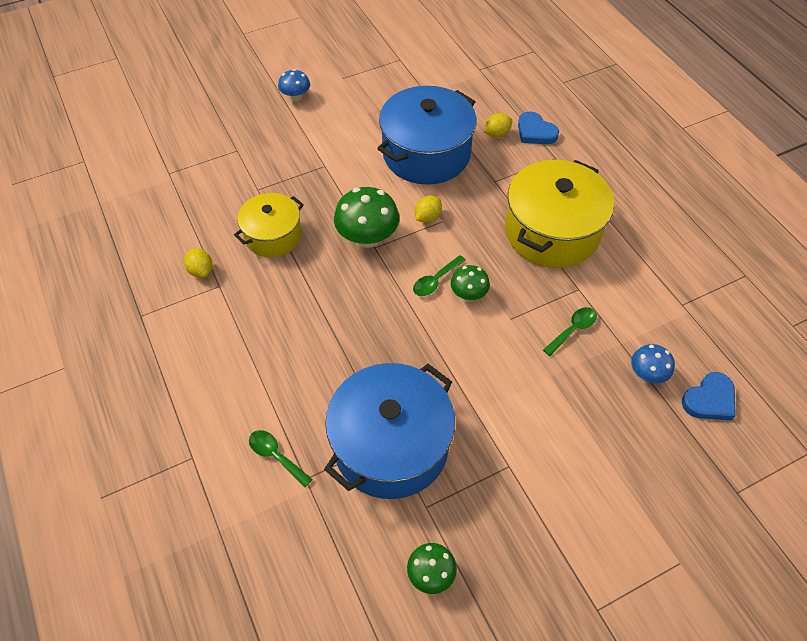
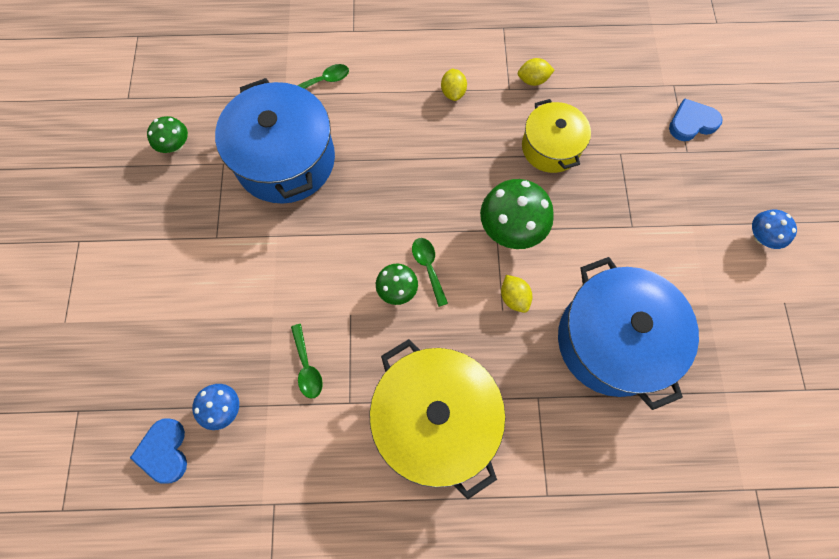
camera: 115 degrees right, 15 degrees up
(496, 134) = (617, 443): yellow lemon -> yellow lemon (453, 92)
(535, 132) = (603, 497): blue heart -> blue heart (691, 123)

